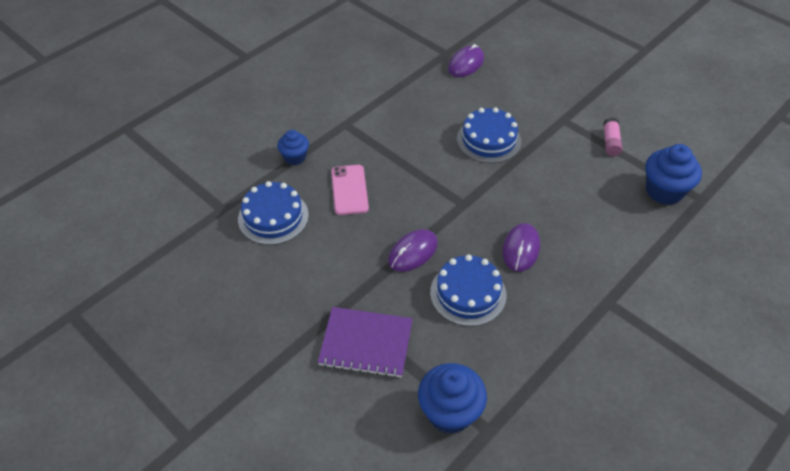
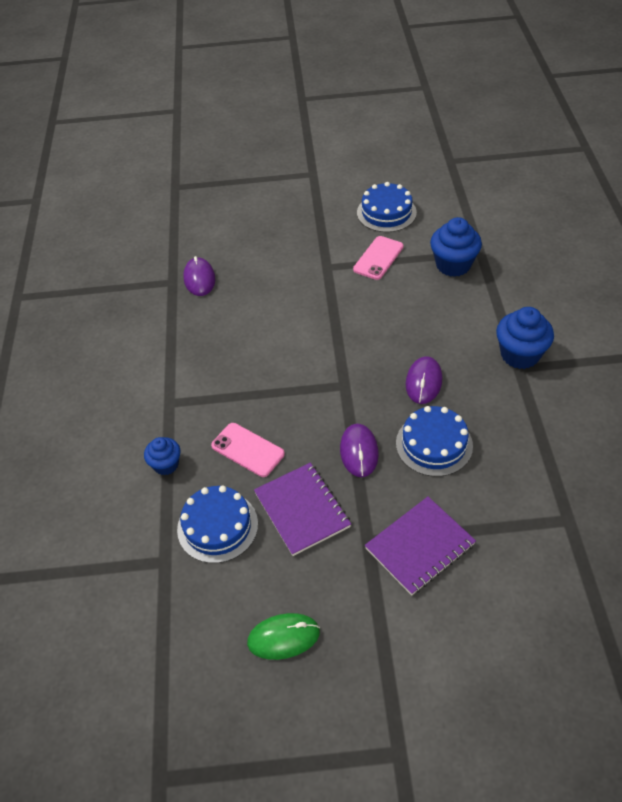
camera: 45 degrees left, 0 degrees up
(220, 311) = (283, 637): none -> green mouse
(330, 253) = (302, 510): none -> purple notebook
(450, 412) = (532, 533): blue cupcake -> blue cupcake (520, 355)
(488, 140) = (297, 323): blue cake -> blue cake (386, 212)
(521, 249) = (423, 382): purple mouse -> purple mouse turned 45 degrees clockwise
(610, 142) = (378, 258): pink glue stick -> pink phone

